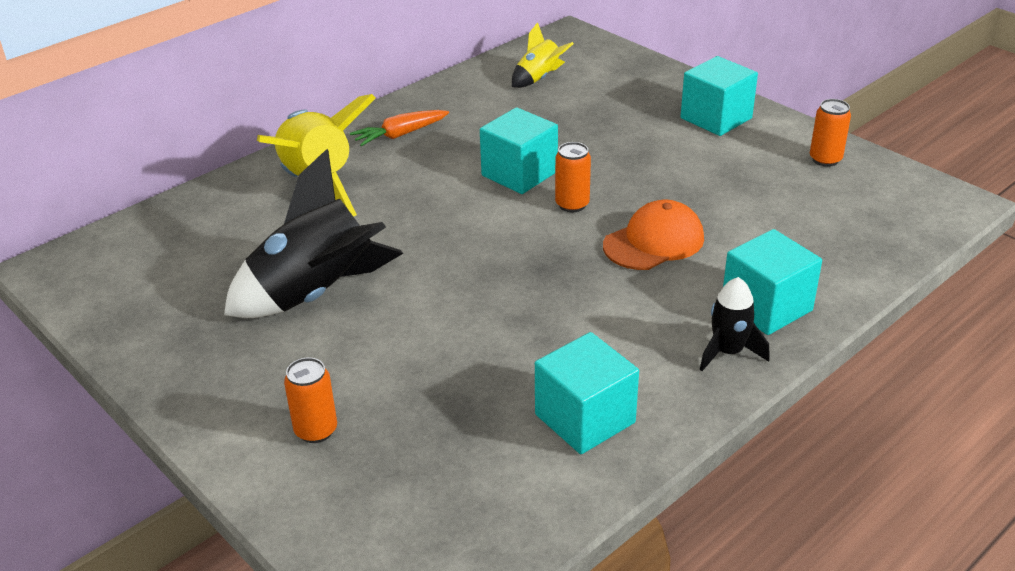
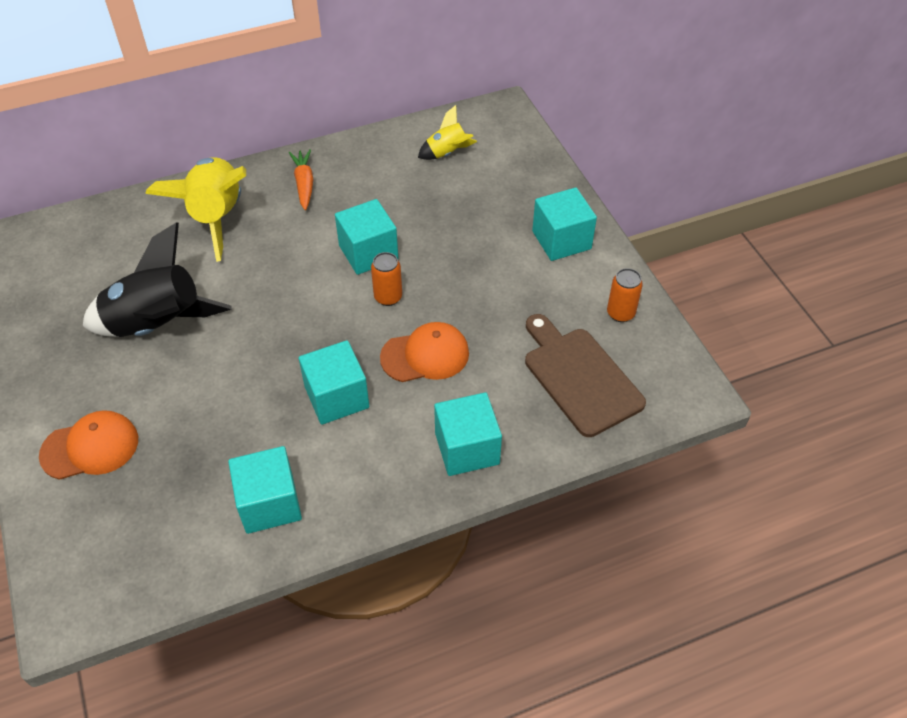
camera: 20 degrees right, 15 degrees up
(316, 430) = (90, 447): orange can -> orange cap
(400, 135) = (304, 184): orange carrot -> orange carrot turned 90 degrees clockwise
(585, 302) = (337, 397): none -> turquoise cube
(728, 352) = (409, 481): black rocket -> none
(830, 218) = (580, 377): none -> brown cutting board

